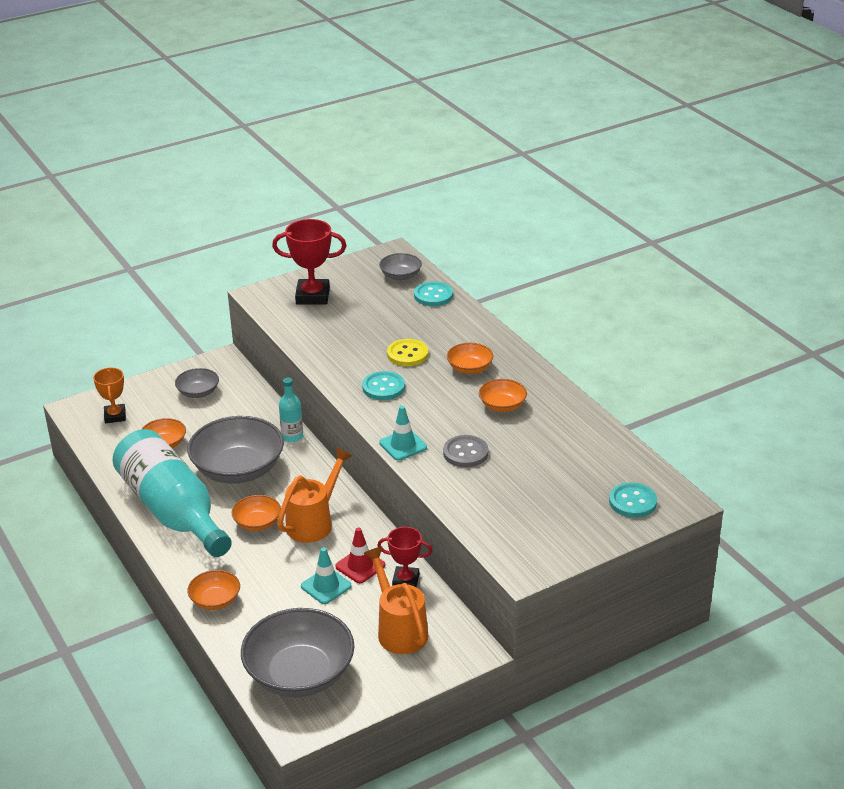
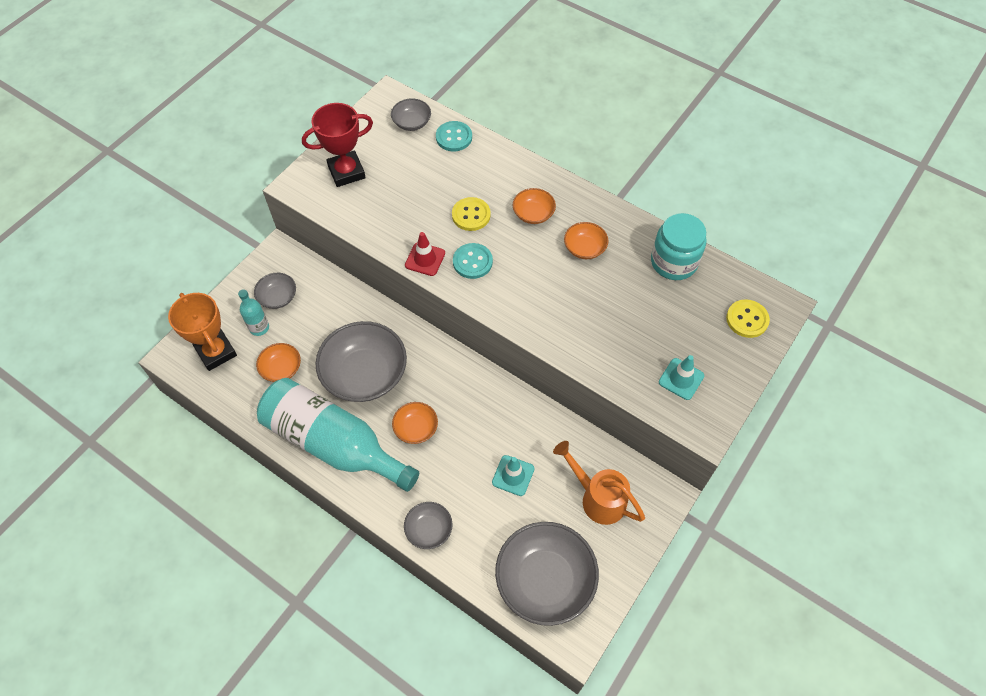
camera: 25 degrees left, 25 degrees up
(115, 416) = (216, 352): orange trophy -> orange trophy, size x1.59
(215, 600) = (429, 529): orange bowl -> grey bowl
(292, 436) = (391, 319): turquoise bottle -> turquoise bottle (259, 328)
(314, 522) = (463, 409): orange watering can -> none
(360, 566) = (528, 442): red traffic cone -> red traffic cone (425, 259)
(403, 445) = (528, 324): turquoise traffic cone -> turquoise traffic cone (681, 379)
(405, 581) = (574, 443): red trophy -> none
(465, 453) = (585, 314): grey button -> none
(587, 439) = (673, 262): none -> turquoise jar
(632, 502) = (747, 319): turquoise button -> yellow button

